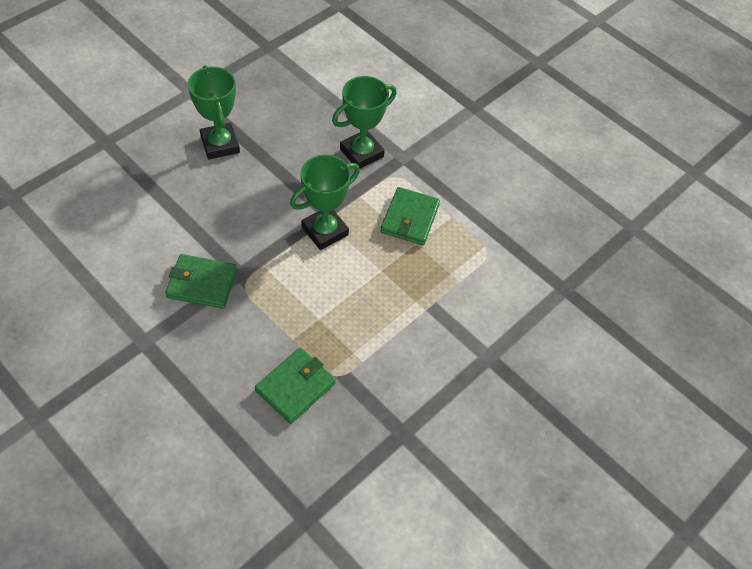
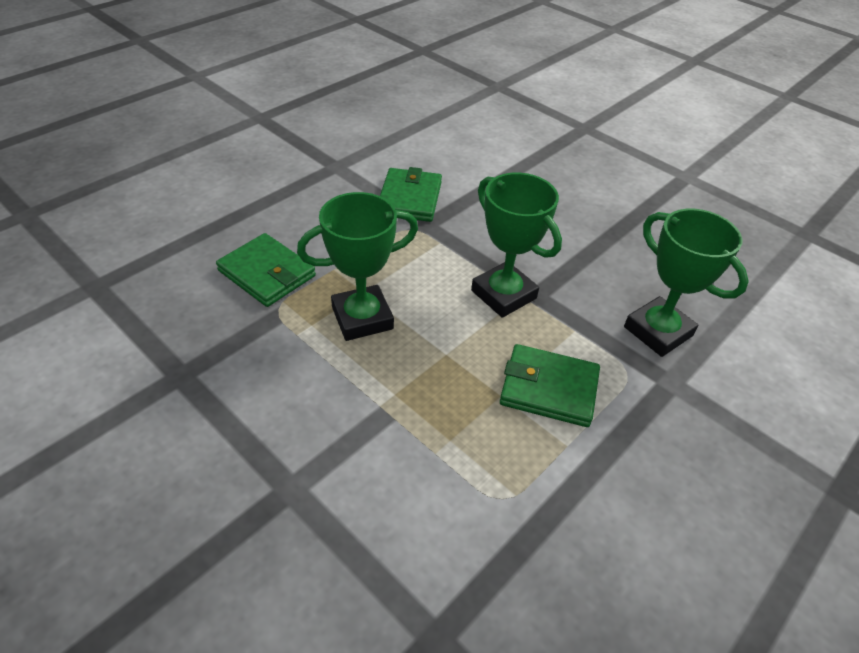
camera: 90 degrees right, 10 degrees down
(220, 144) = (614, 201): green trophy -> green trophy (362, 318)

